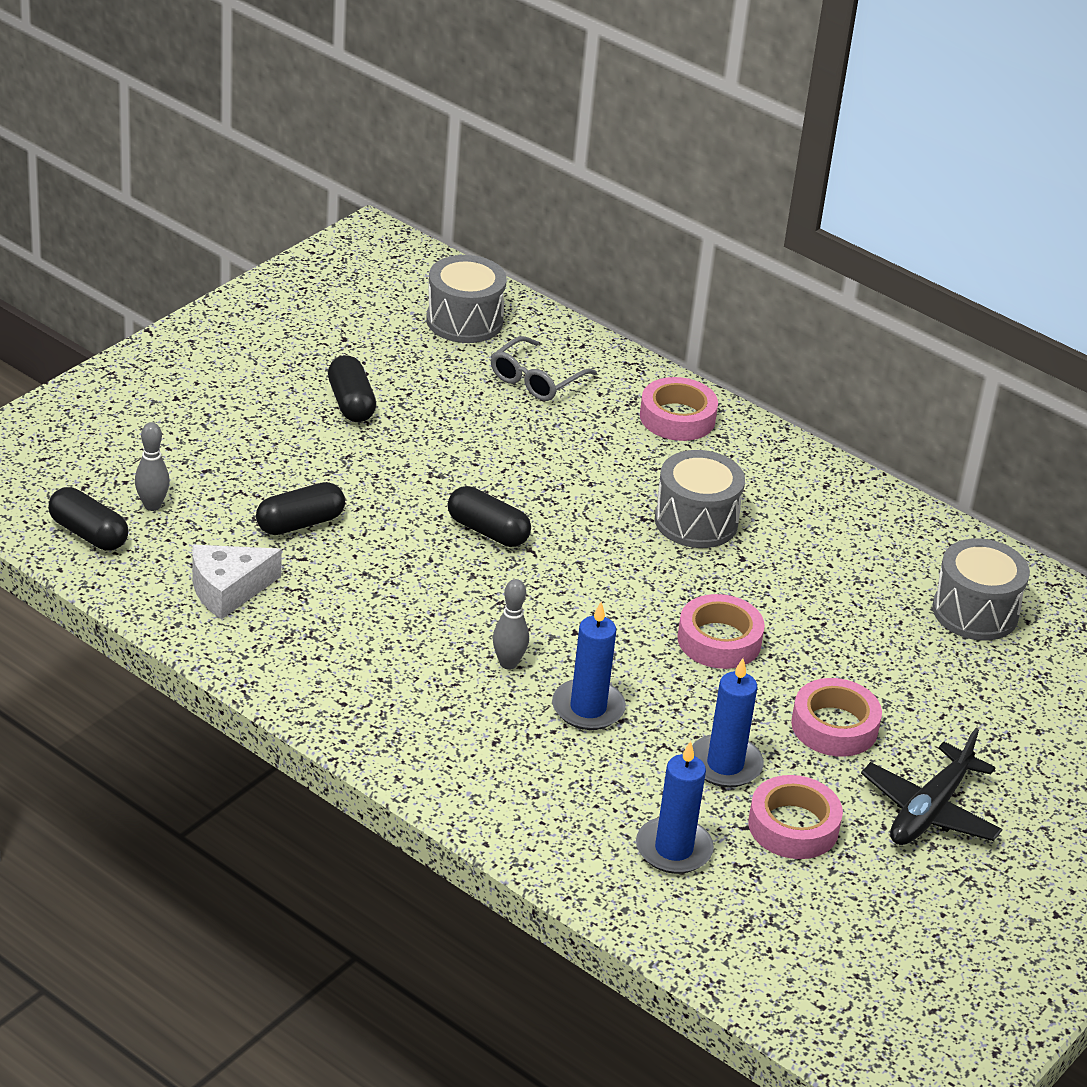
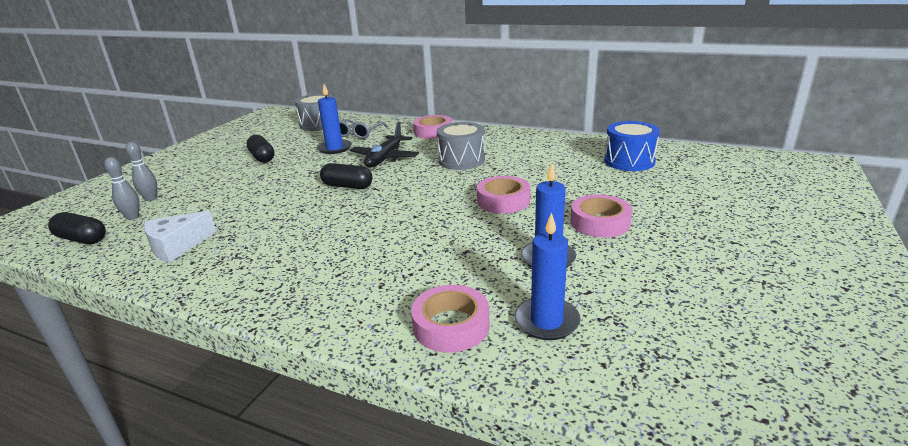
camera: 10 degrees left, 10 degrees down
(300, 523) = (231, 206): black capsule -> none
(508, 663) = (377, 240): grey bowling pin -> grey bowling pin (151, 199)
(588, 708) = (439, 250): blue candle -> blue candle (334, 148)
(793, 826) = (620, 282): pink tape -> pink tape (451, 325)
(929, 811) = (697, 250): black plane -> black plane (385, 158)
(975, 612) = (629, 161): grey drum -> blue drum

